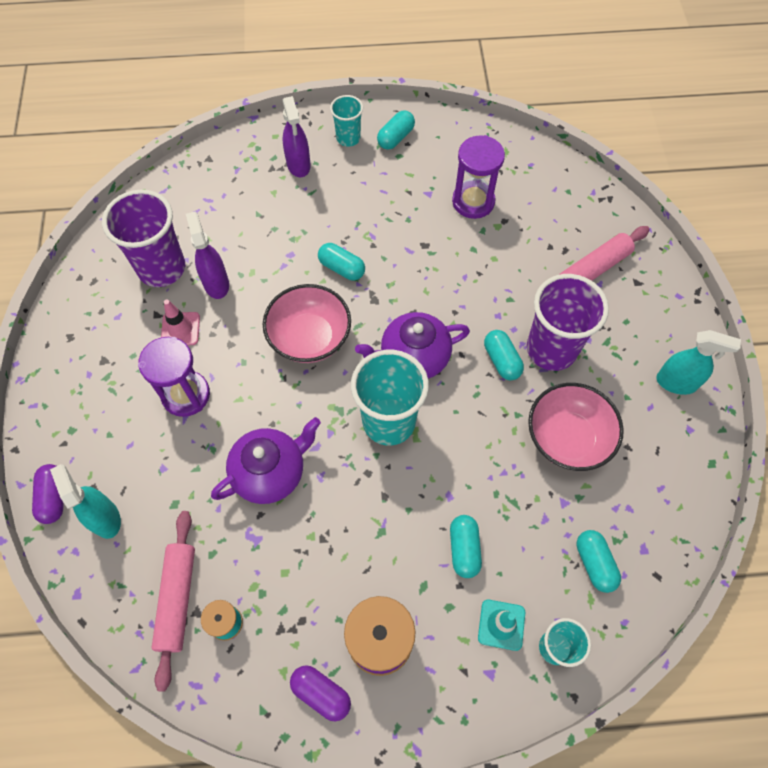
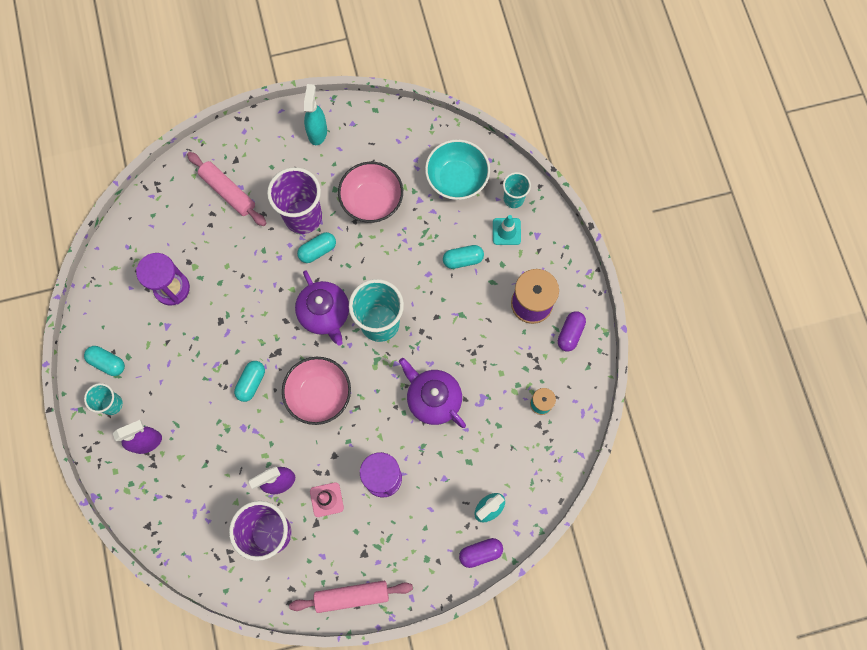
camera: 100 degrees left, 10 degrees up
(177, 599) = (532, 440): pink rolling pin -> pink rolling pin (352, 596)
(594, 563) = (457, 179): turquoise capsule -> turquoise bowl

